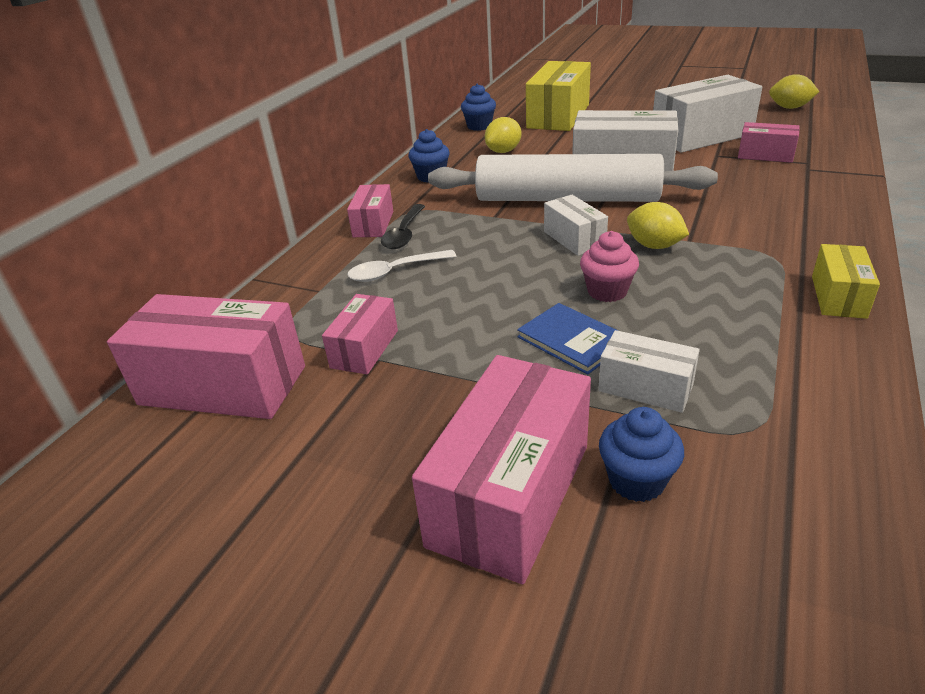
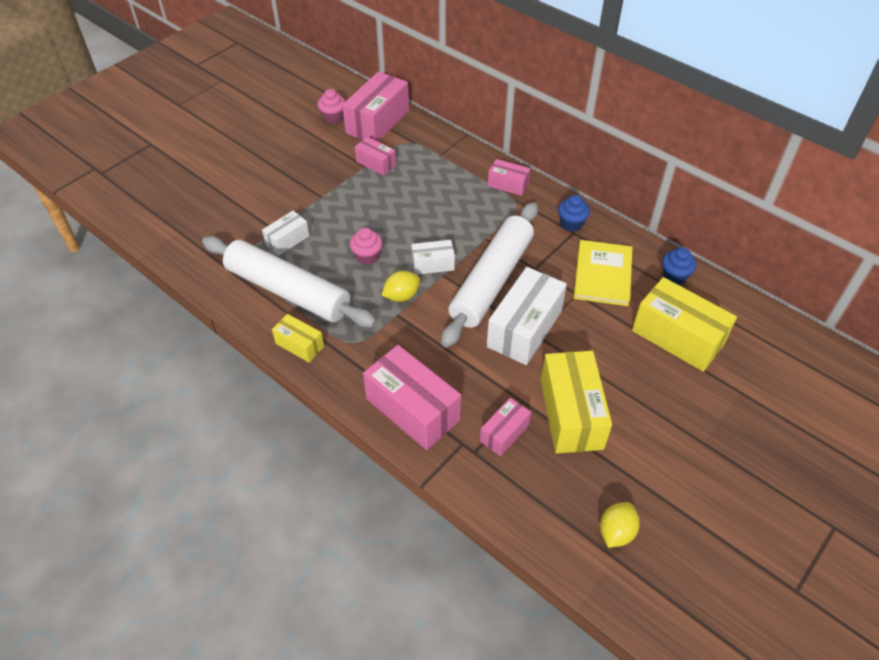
camera: 105 degrees right, 15 degrees up
(208, 460) = (333, 117): none -> pink cupcake
(395, 272) = (441, 184): white spoon -> none
(404, 234) = (486, 195): black spoon -> none
(503, 151) = (603, 275): yellow lemon -> yellow book
(510, 494) = (262, 185): pink box -> pink box (412, 409)
(572, 340) = (335, 229): blue book -> none
(636, 481) = (243, 217): blue cupcake -> none
(701, 136) = (571, 414): white box -> yellow box
(757, 343) = (288, 291): none -> white rolling pin

